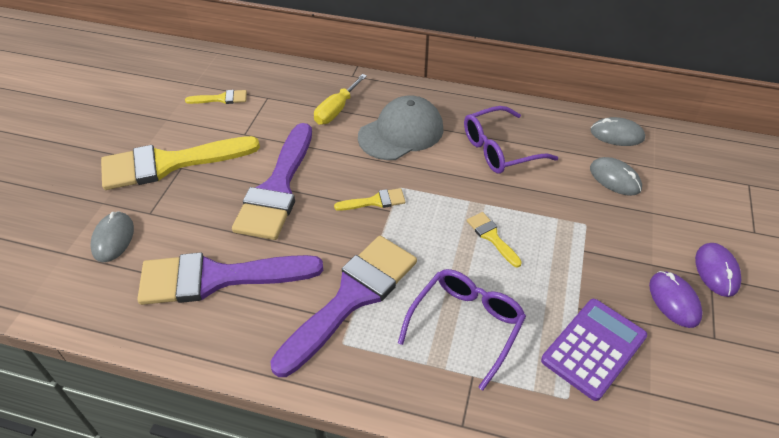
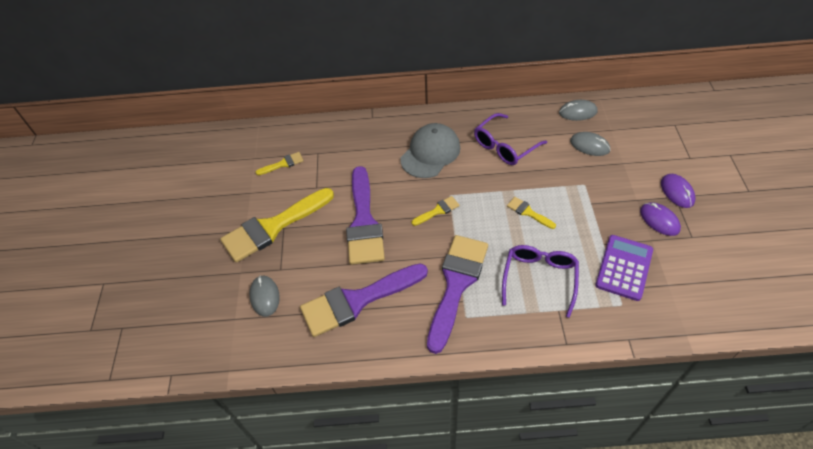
camera: 15 degrees left, 5 degrees up
(336, 110) = (375, 149): yellow screwdriver -> none

